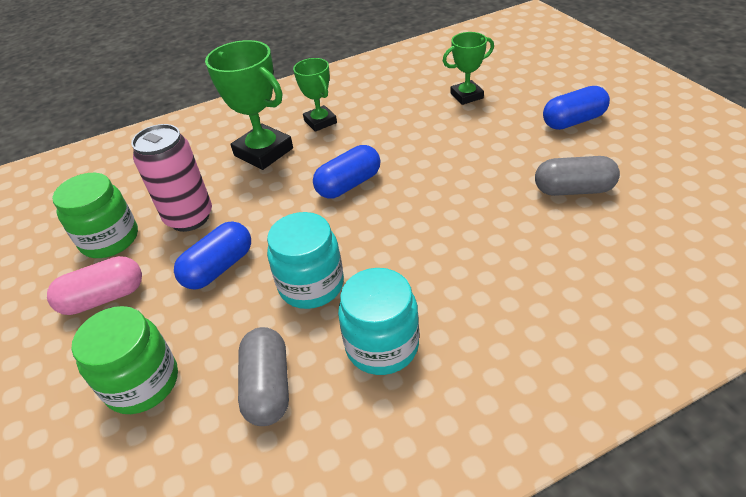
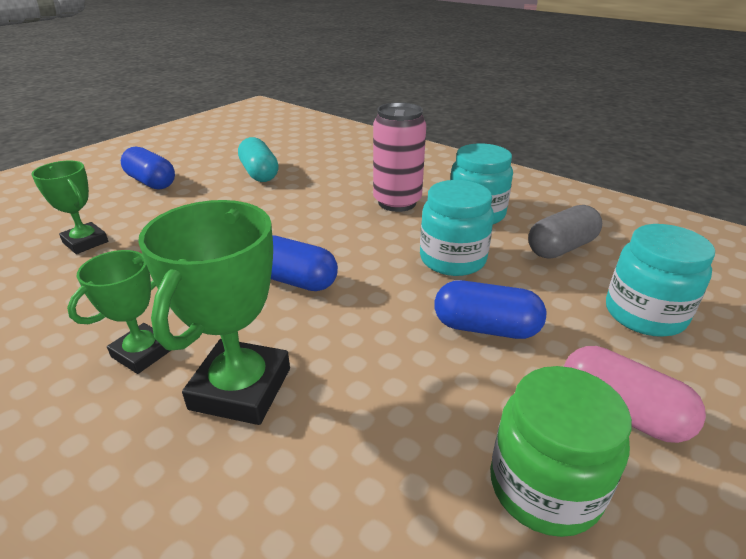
camera: 120 degrees left, 10 degrees down
(142, 382) = (644, 314): green jar -> turquoise jar
(189, 217) = (431, 403): pink can -> pink can (397, 202)
(573, 190) = (259, 173): grey capsule -> turquoise capsule

